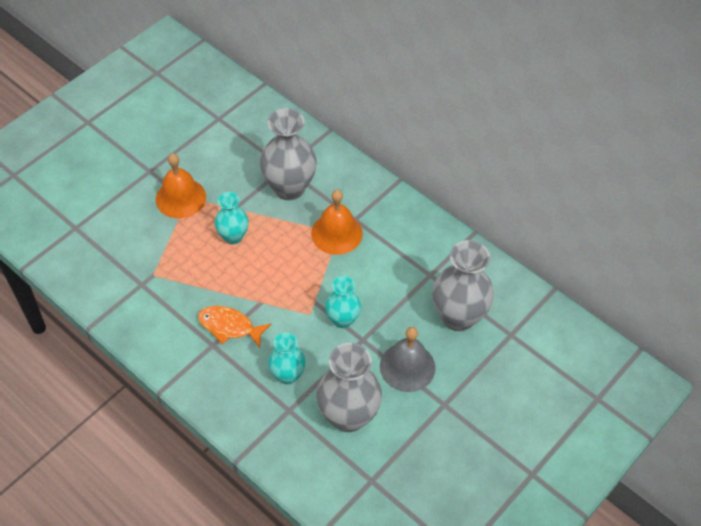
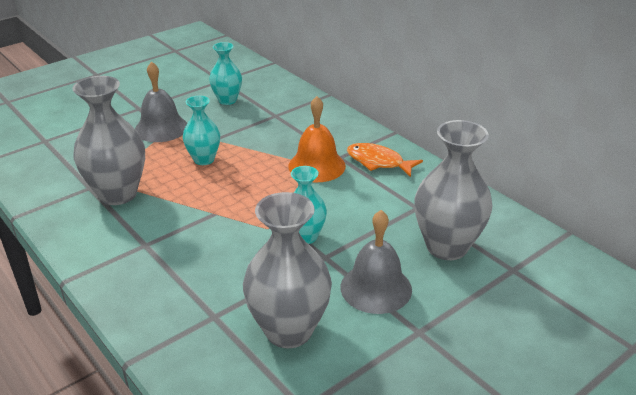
camera: 10 degrees right, 20 degrees down
(180, 198) = (161, 128): orange bell -> grey bell
(229, 327) = (171, 230): orange fish -> orange fish (378, 162)
(287, 375) = (223, 281): turquoise vase -> turquoise vase (227, 100)
(289, 188) = (275, 129): grey vase -> grey vase (118, 194)

